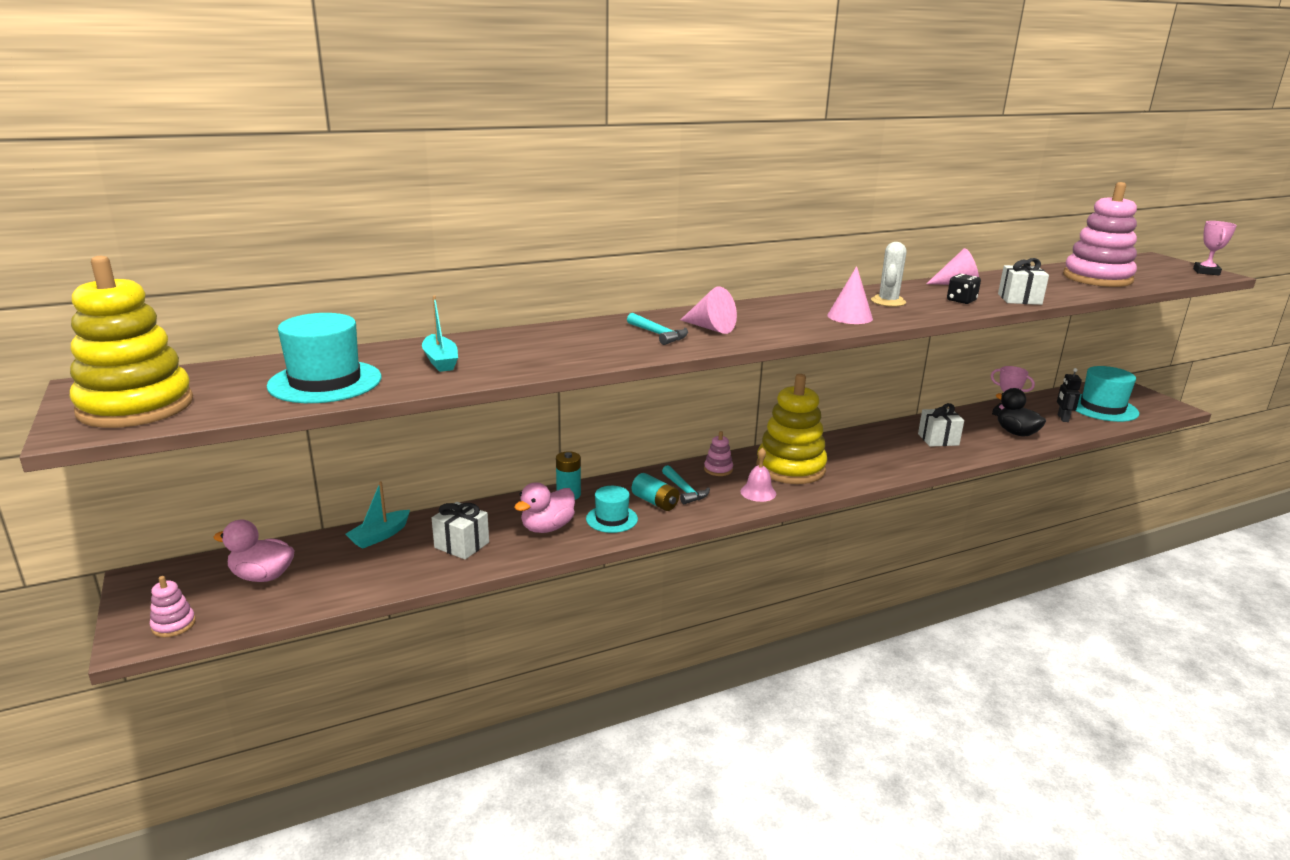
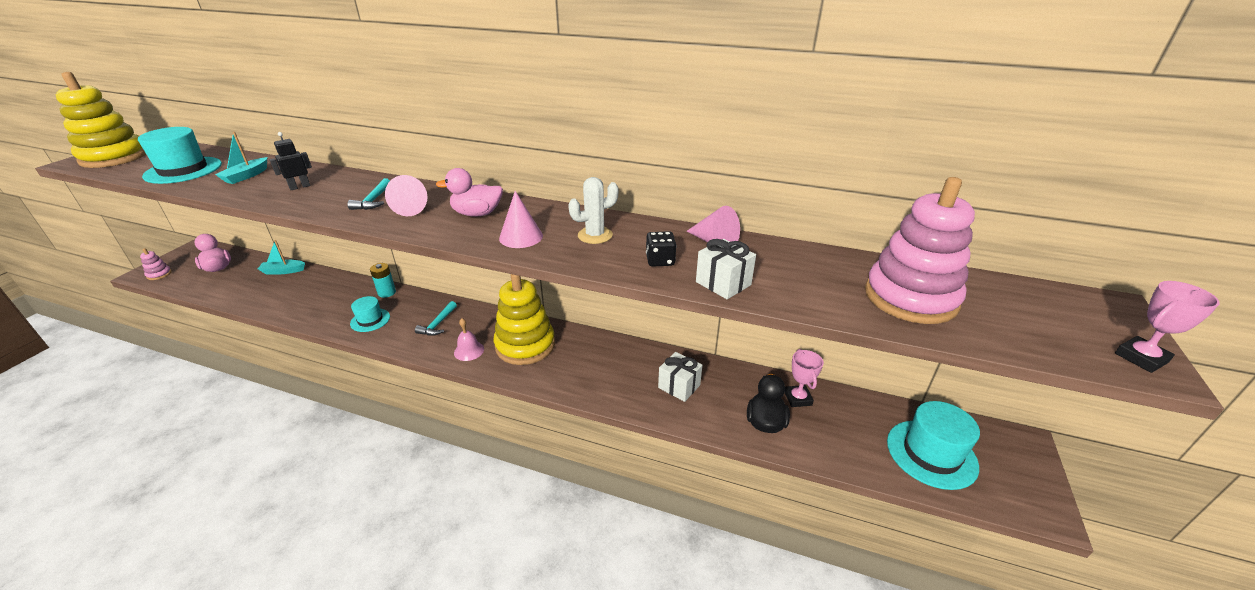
camera: 45 degrees right, 10 degrees up
(462, 545) = (293, 295): white gift -> none
(547, 528) = (338, 307): pink duck -> pink duck (477, 214)
(655, 502) = (409, 322): turquoise battery -> none
(718, 469) = (485, 320): pink stacking toy -> none
(1062, 418) = (852, 437): black robot -> black robot (300, 187)

